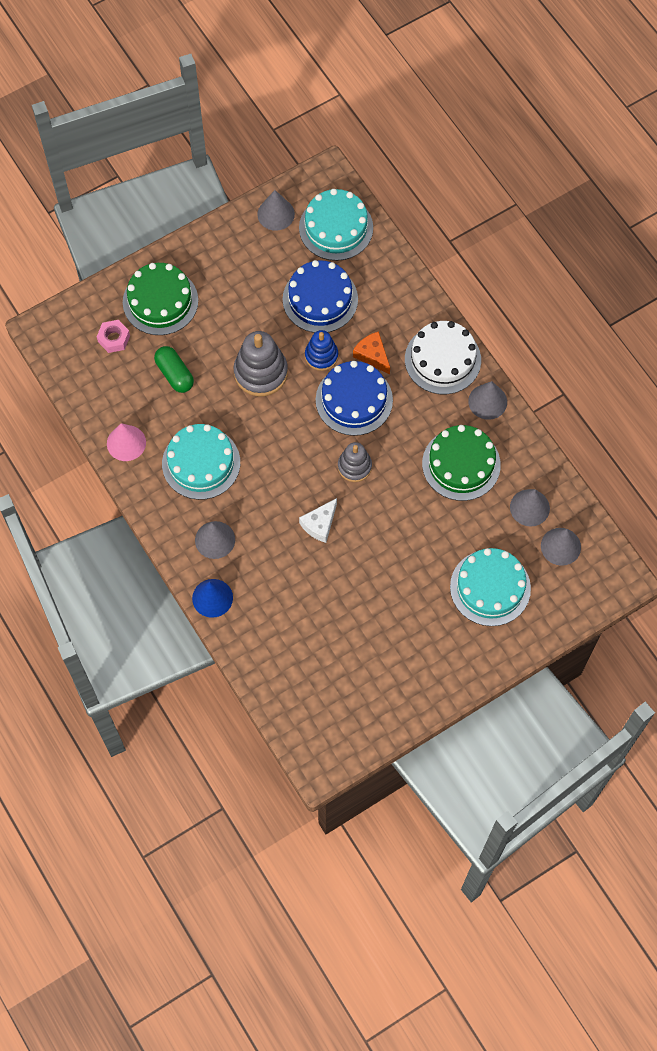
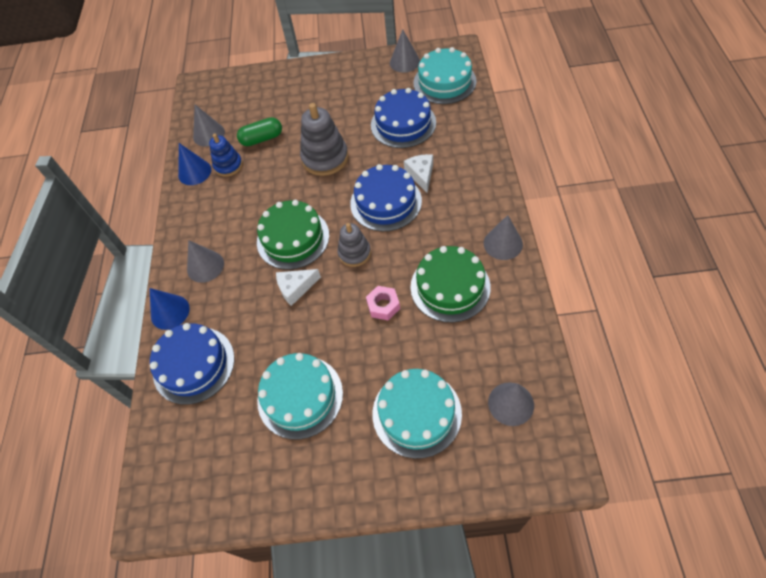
camera: 35 degrees right, 10 degrees down
(114, 339) = (237, 104): pink nut -> pink nut (383, 306)
(126, 443) = (194, 172): pink cone -> blue cone
(160, 301) = (286, 91): green cake -> green cake (293, 238)
(174, 374) = (262, 139): green capsule -> green capsule turned 75 degrees clockwise
(201, 463) = (236, 205): turquoise cake -> turquoise cake (300, 396)
(271, 634) = (194, 365): none -> blue cake
(321, 356) = (379, 162): blue stacking toy -> blue stacking toy (228, 165)
(372, 355) = (421, 175): orange cheese -> white cheese
(442, 359) = (479, 197): white cake -> none
(529, 507) = (496, 352): grey cone -> grey cone (209, 134)

